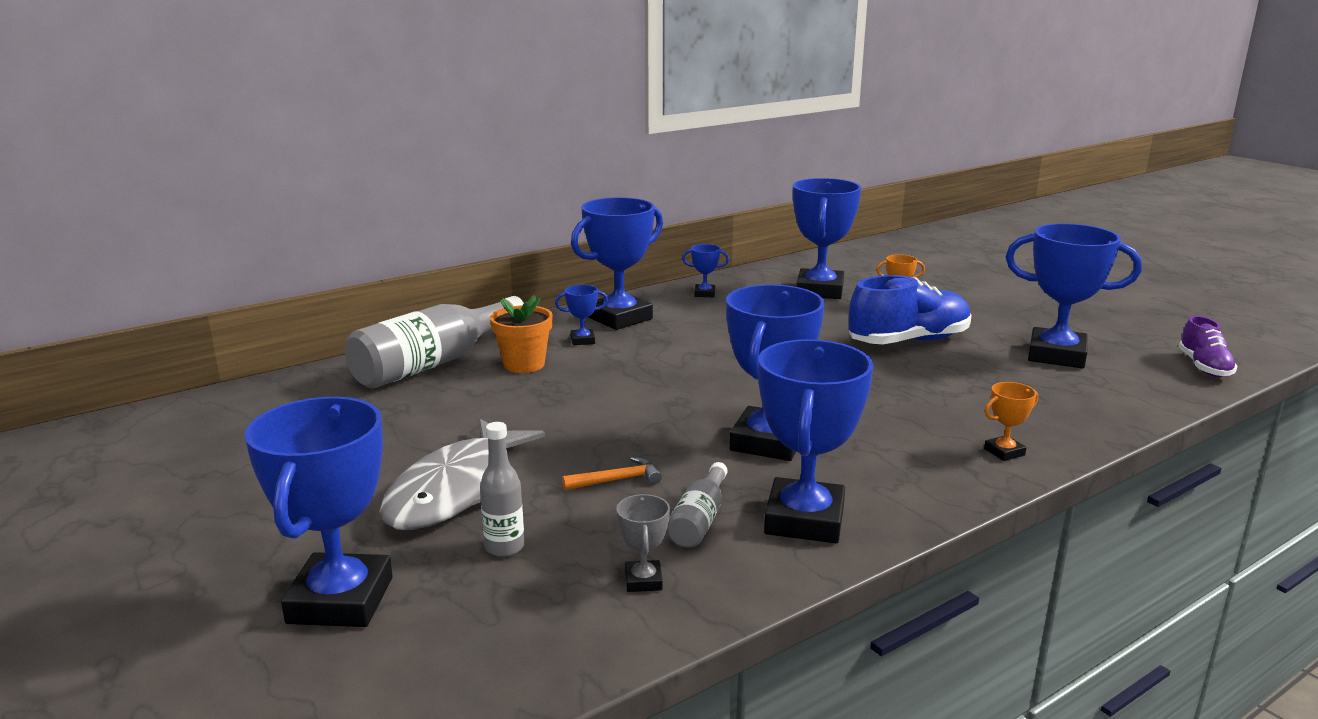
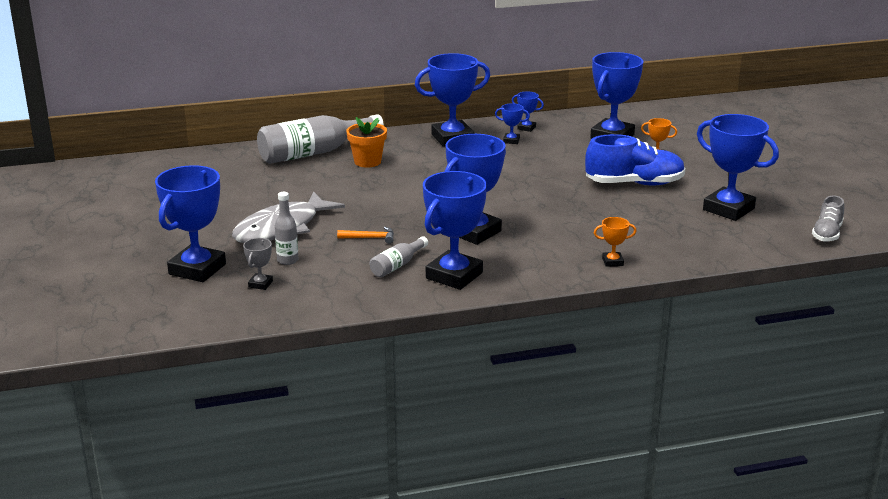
camera: 20 degrees right, 5 degrees up
(582, 340) = (416, 151): blue trophy -> blue trophy (511, 141)
(643, 581) = (345, 288): grey trophy -> grey trophy (260, 284)
(1204, 367) = (827, 233): purple shoe -> grey shoe

